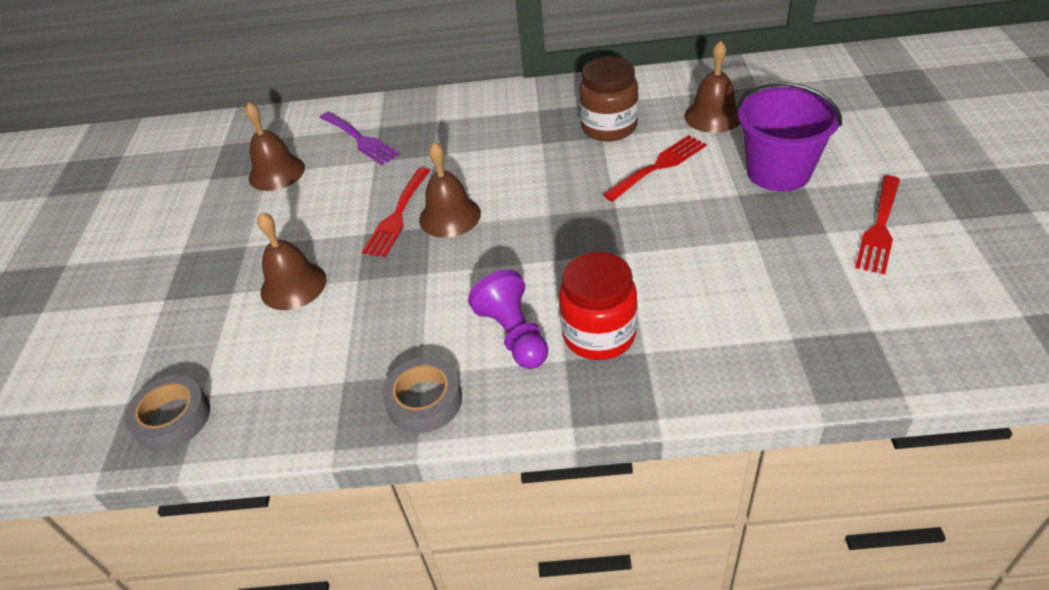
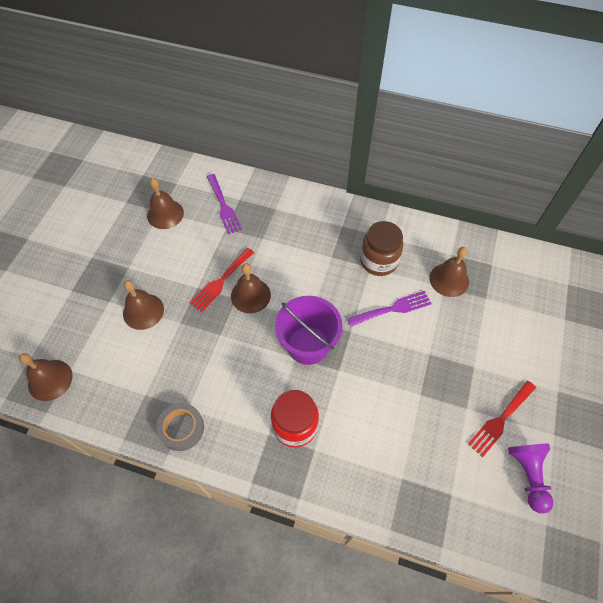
camera: 15 degrees right, 15 degrees up
(172, 418) = (50, 380): grey tape -> brown bell
(514, 335) = (248, 404): purple pawn -> purple pawn (528, 475)
(659, 166) = (393, 309): red fork -> purple fork
(778, 171) = (464, 346): purple bucket -> purple bucket (308, 345)

